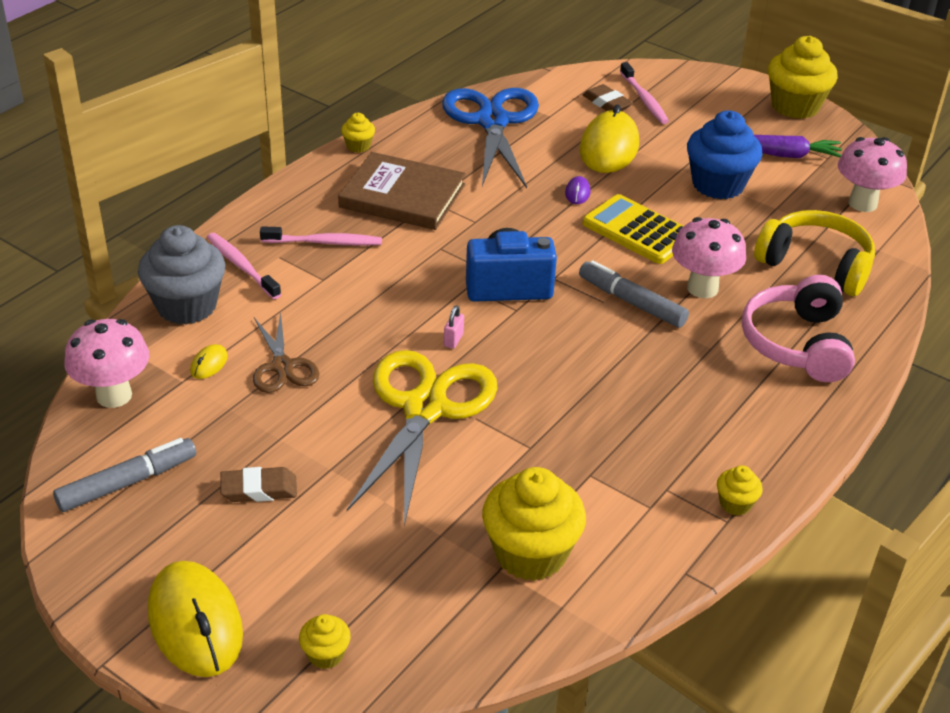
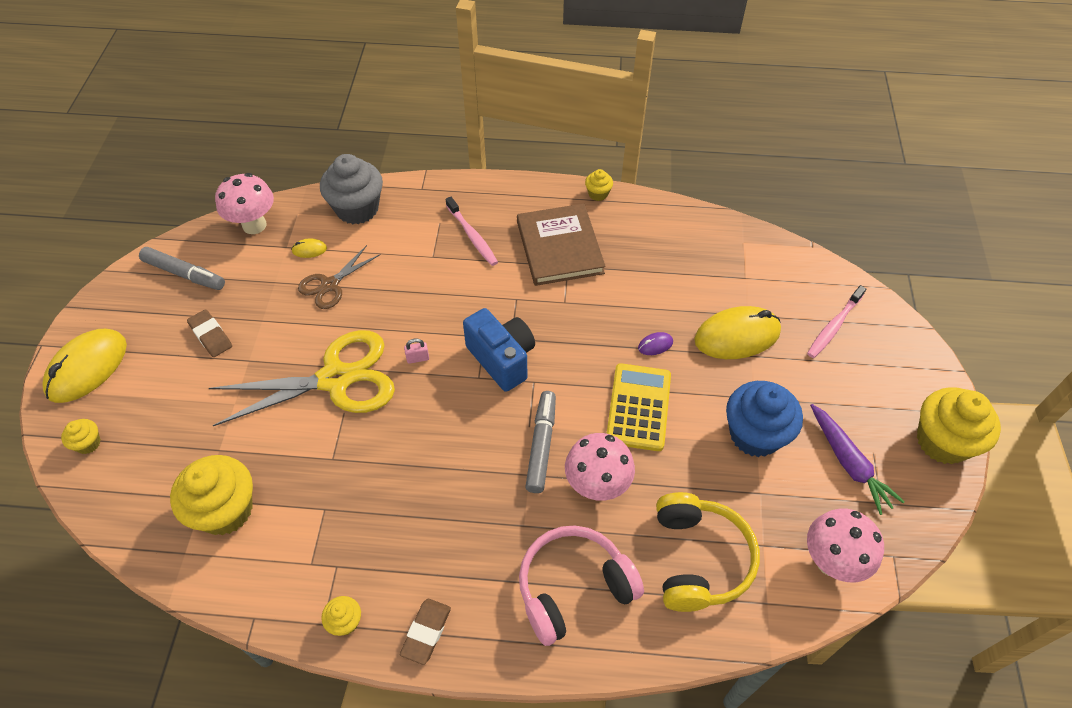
camera: 60 degrees right, 15 degrees up
(241, 266) = (415, 211): pink toothbrush -> none
(492, 121) = (702, 248): blue scissors -> none
(607, 103) = (801, 304): brown eraser -> brown eraser (426, 632)

